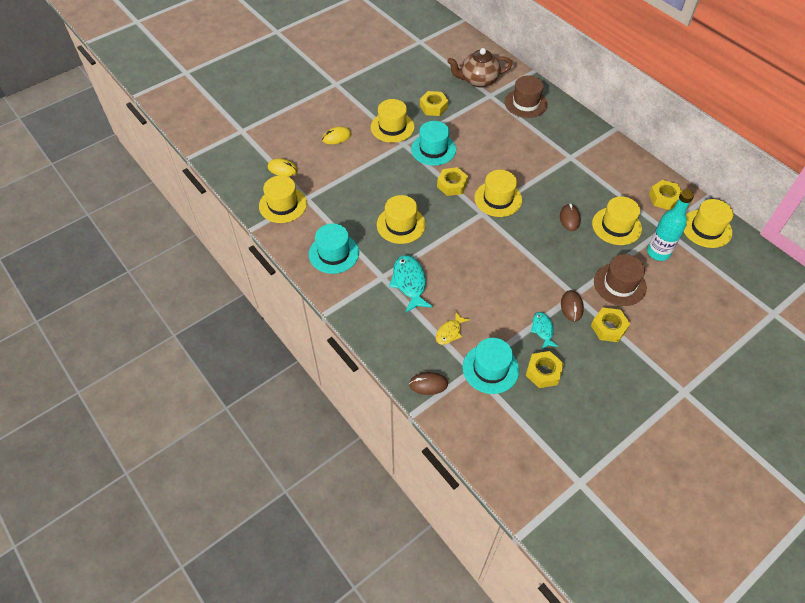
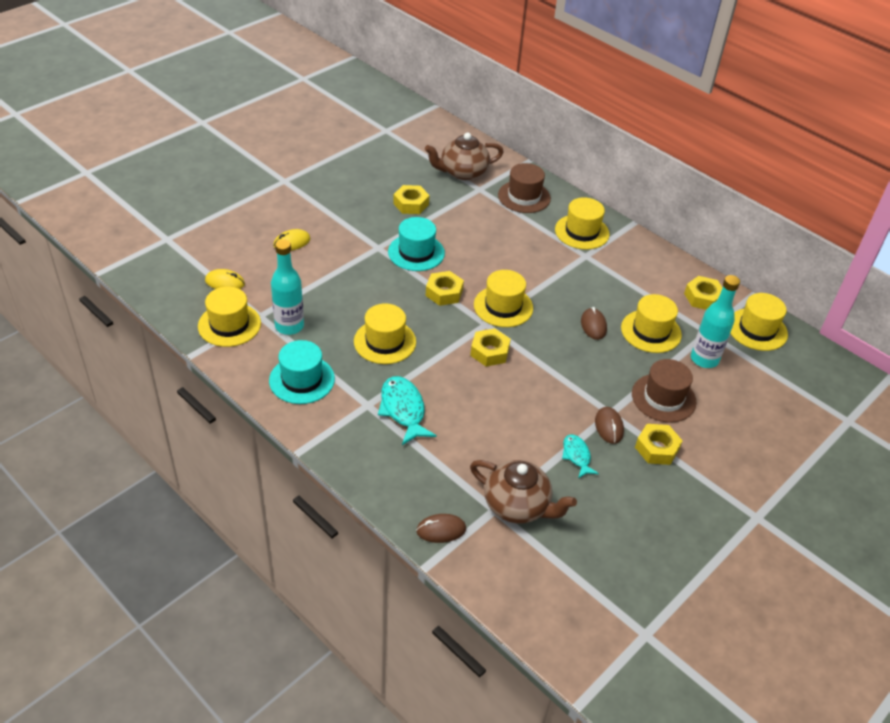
camera: 10 degrees left, 10 degrees down
(328, 208) = (289, 326): none -> turquoise bottle
(392, 127) = (362, 229): yellow hat -> yellow hat (582, 232)
(450, 332) = (461, 465): yellow fish -> none
(490, 368) = (517, 506): turquoise hat -> brown teapot
(543, 372) = (583, 506): yellow nut -> yellow nut (489, 352)

